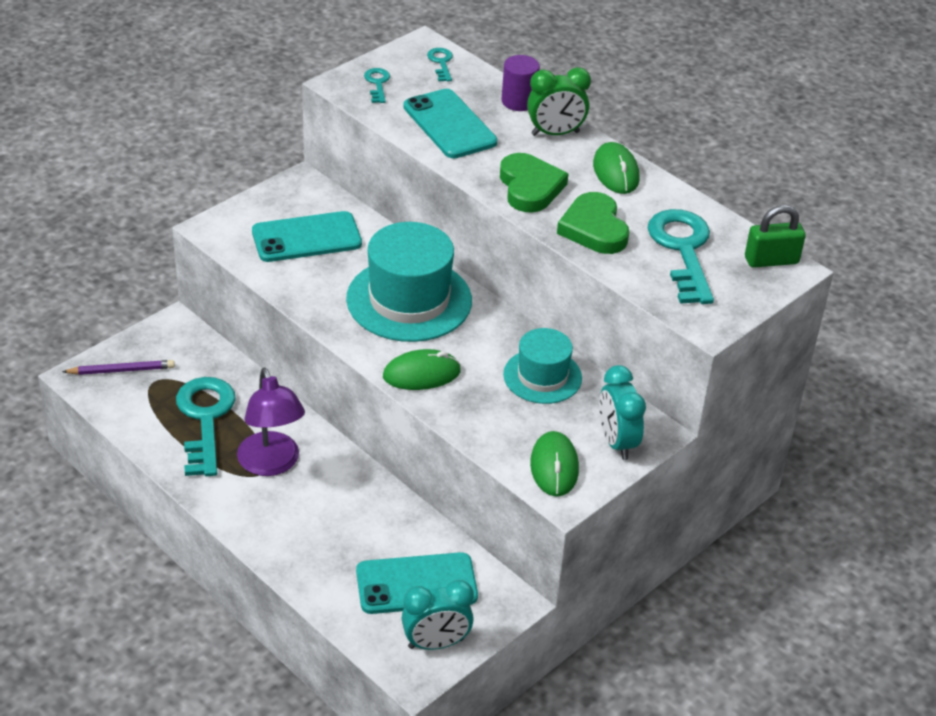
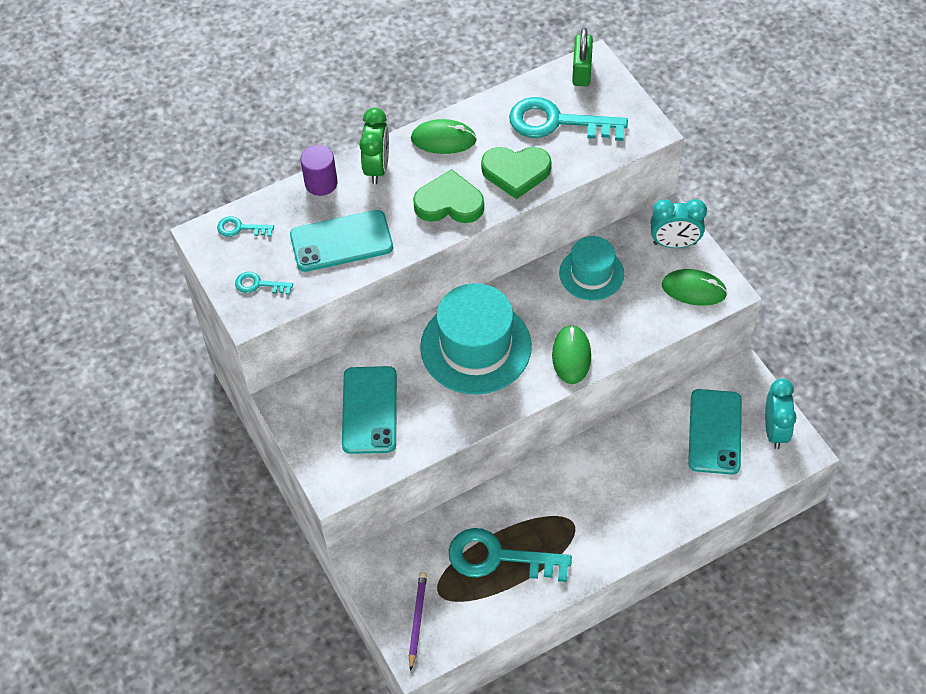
camera: 70 degrees left, 15 degrees up
(271, 464) = (564, 513): purple lamp -> none

